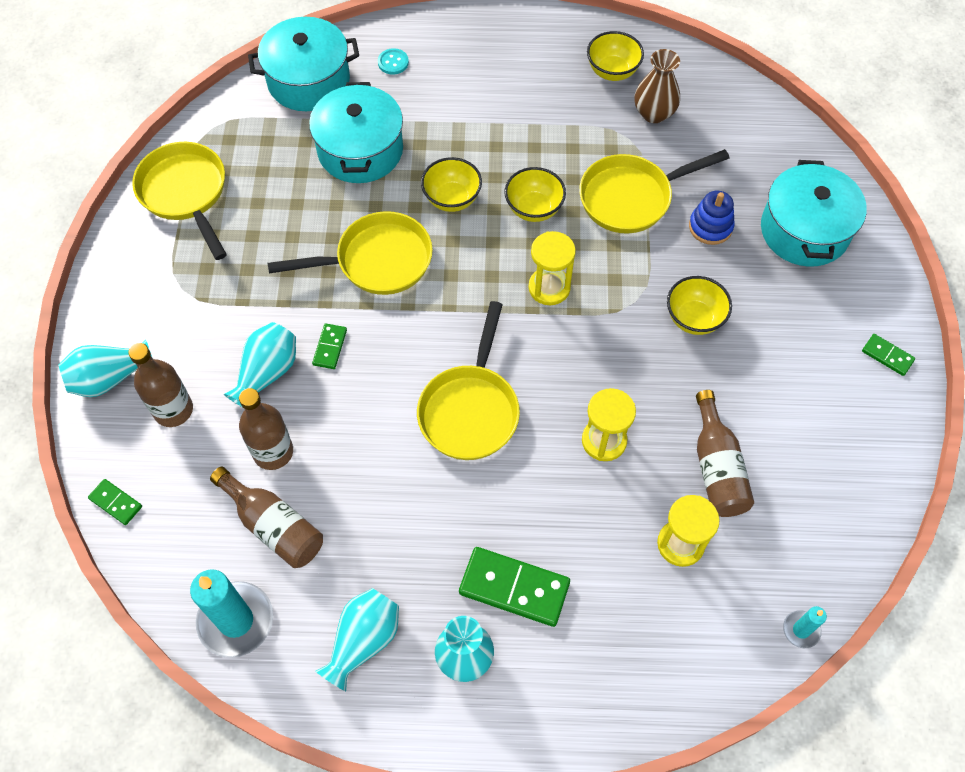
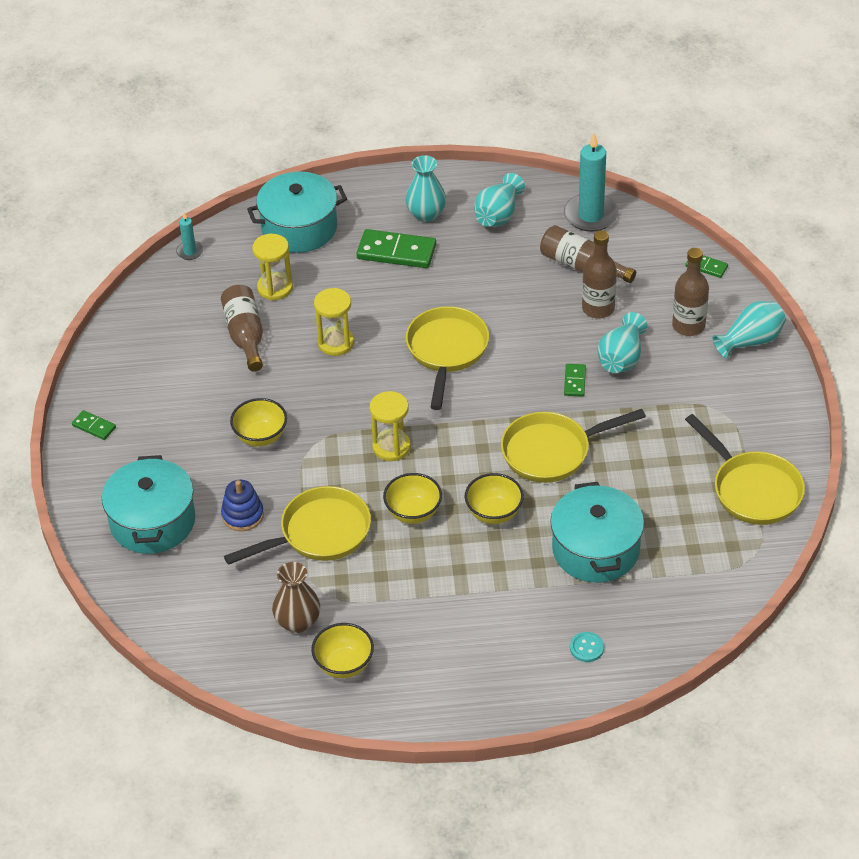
camera: 175 degrees right, 15 degrees down
(308, 81) = (672, 616): turquoise pot -> turquoise pot (299, 228)

